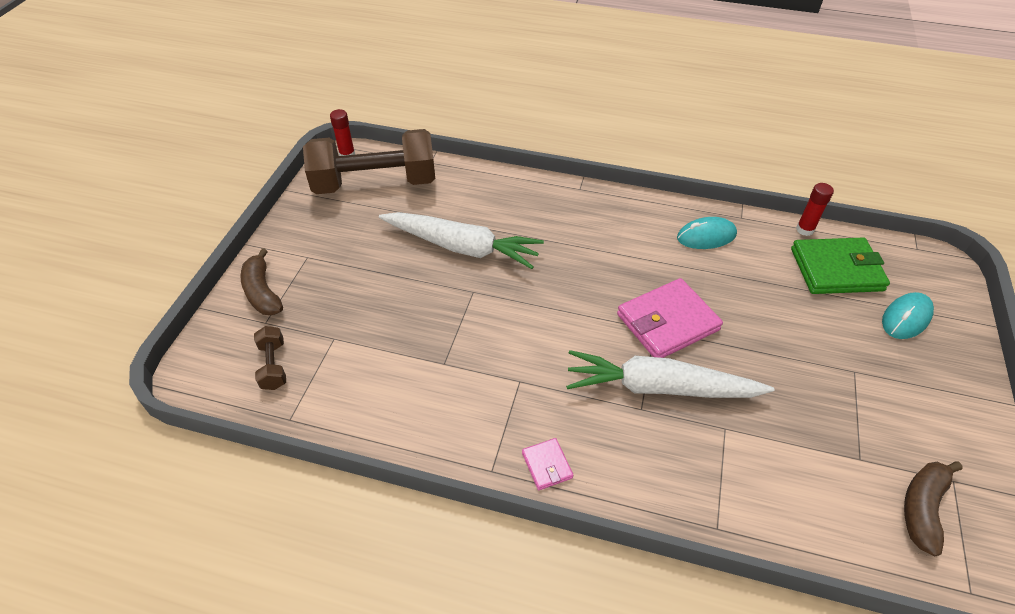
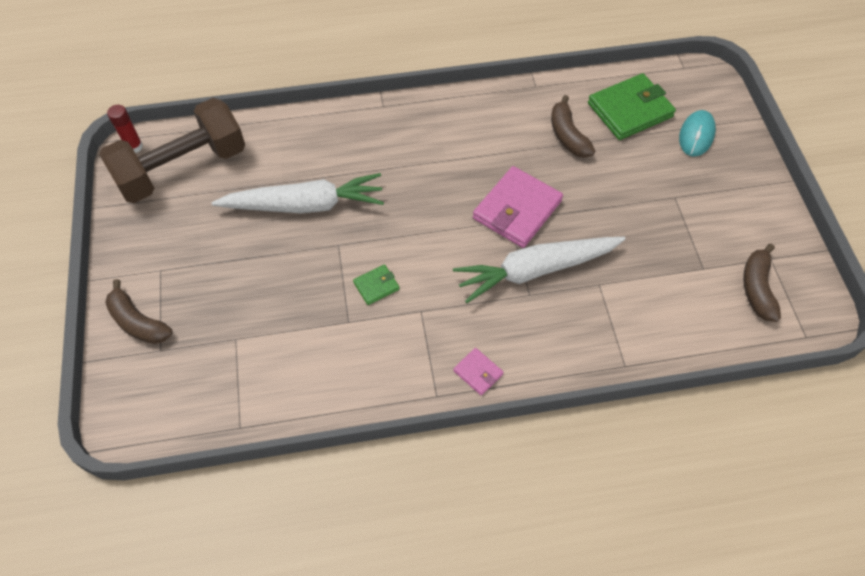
camera: 25 degrees left, 10 degrees up
(273, 366) = (194, 386): brown dumbbell -> none
(488, 341) = (376, 286): none -> green wallet
(706, 236) = (514, 116): turquoise mouse -> none
(755, 271) = (568, 135): none -> brown banana
(804, 229) = (591, 80): red glue stick -> none

